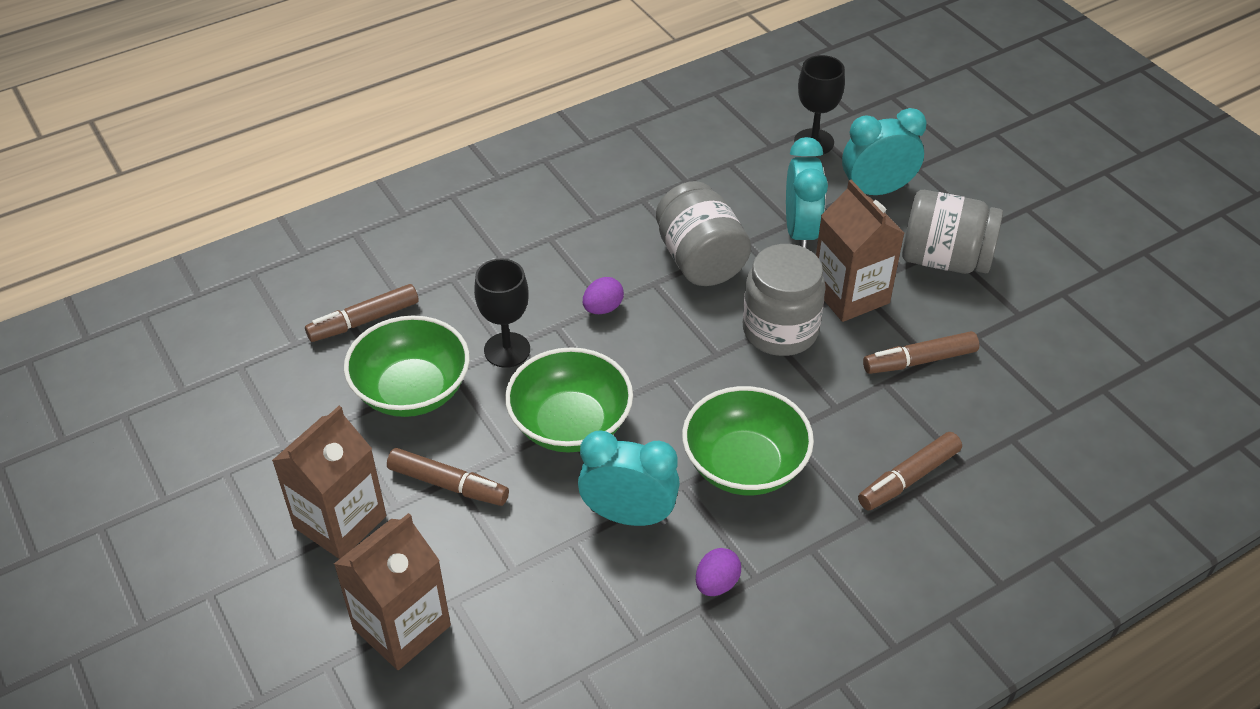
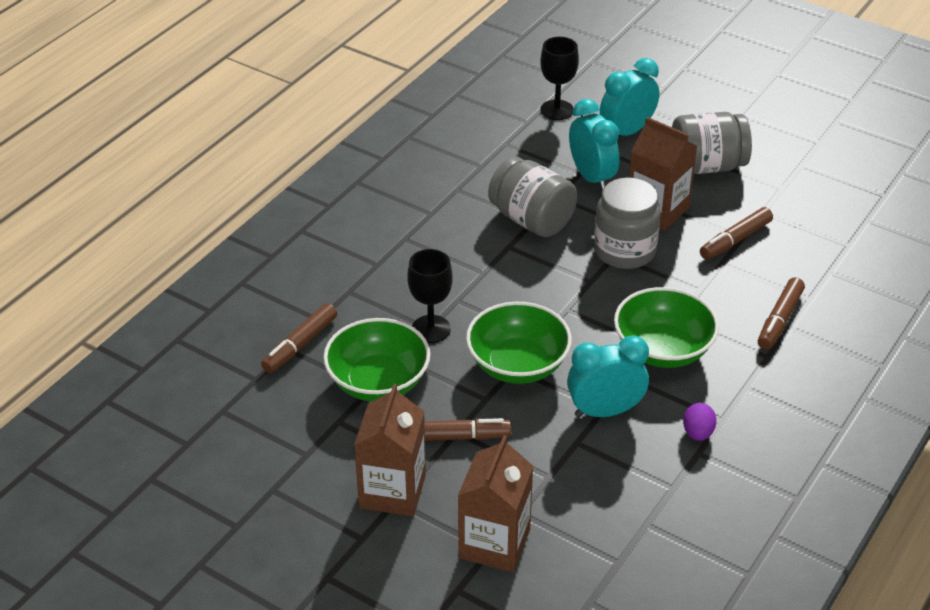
camera: 25 degrees left, 5 degrees down
(603, 308) = (483, 276): purple egg -> none

